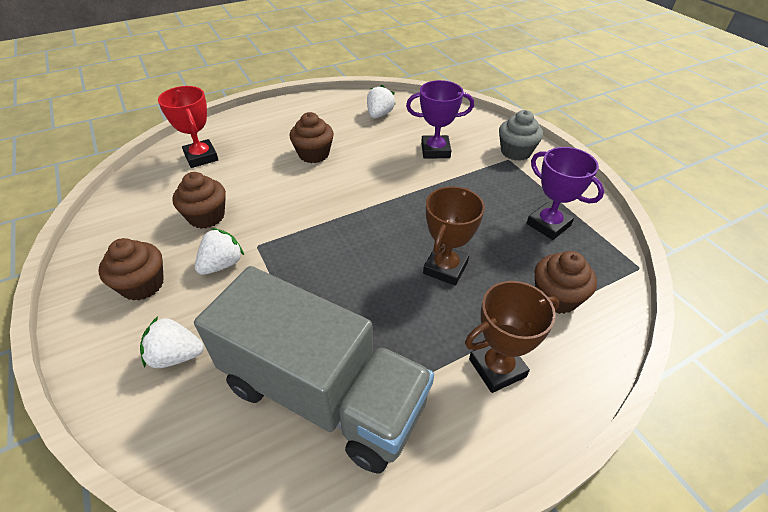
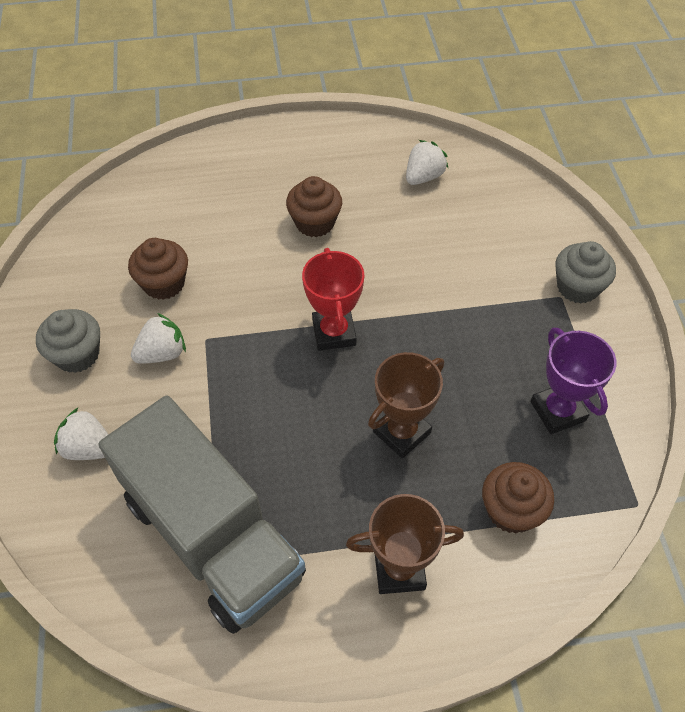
camera: 20 degrees right, 10 degrees up
(142, 285) = (77, 354): brown cupcake -> grey cupcake
(201, 157) = (182, 192): red trophy -> red trophy (334, 332)
(435, 150) = (470, 257): purple trophy -> none

